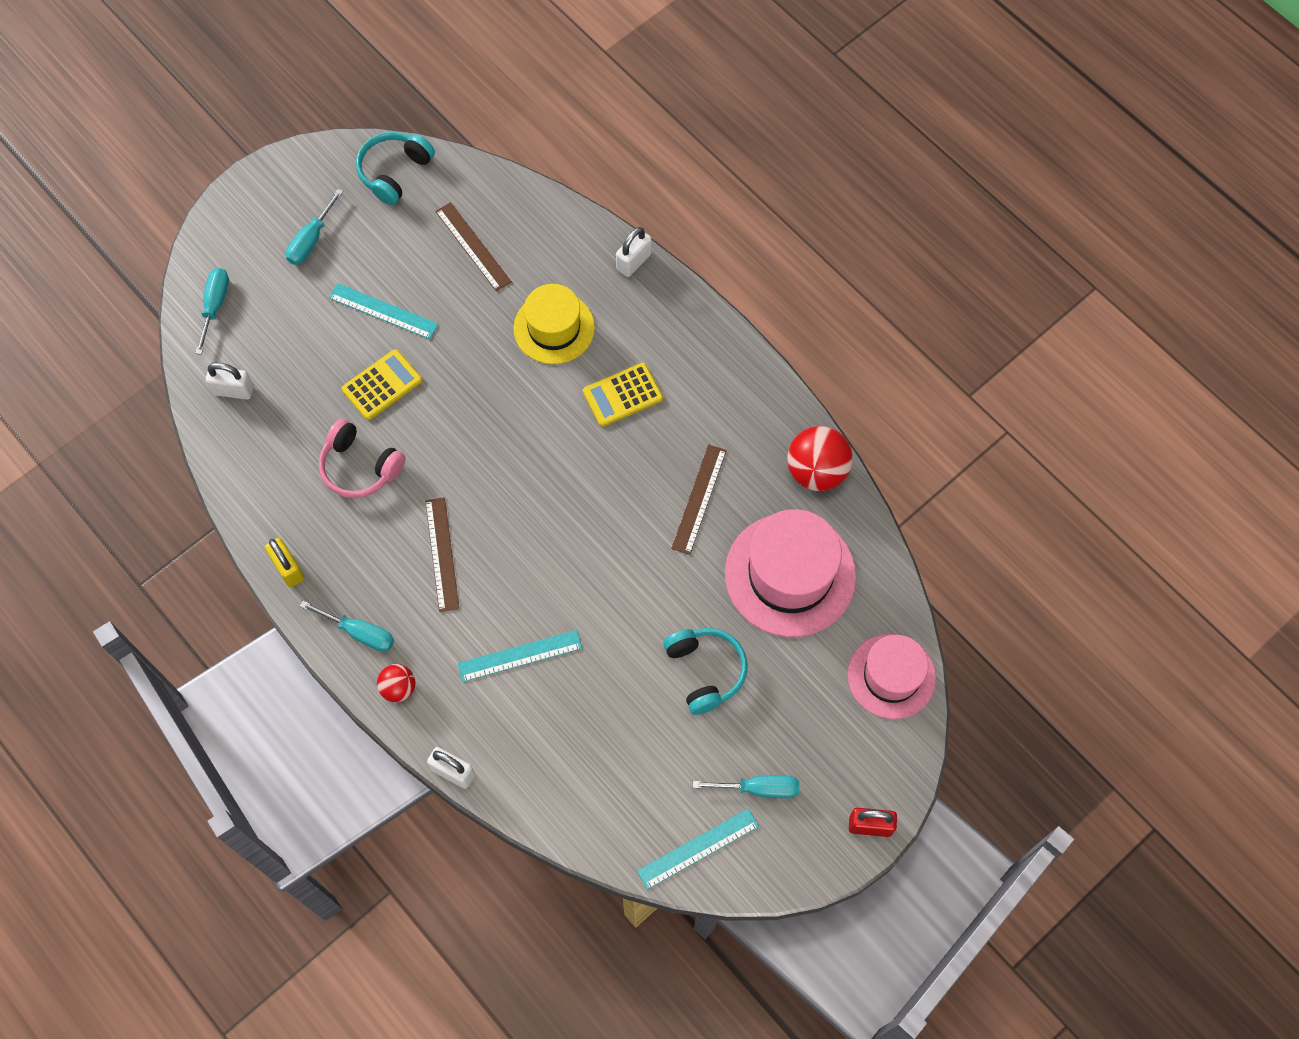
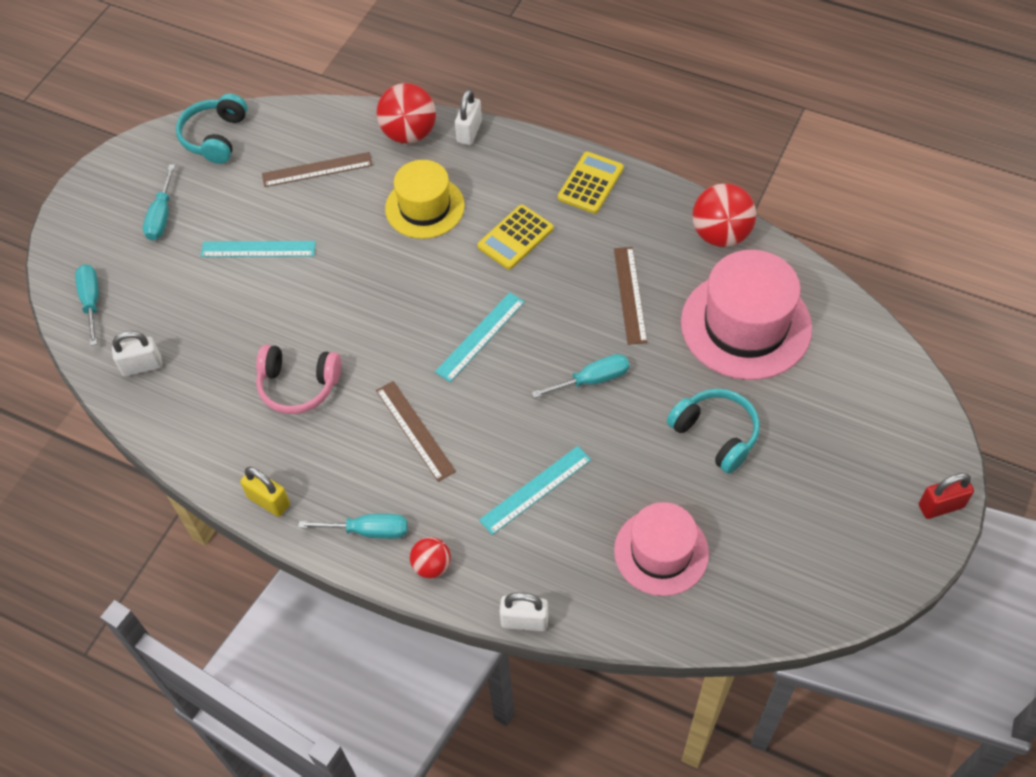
camera: 20 degrees left, 10 degrees down
(382, 385) = (286, 309): yellow calculator -> yellow calculator (590, 183)
(473, 246) = (317, 170): brown ruler -> brown ruler turned 45 degrees counterclockwise
(576, 240) = (409, 133): none -> red ball
(698, 848) = (797, 592): turquoise ruler -> turquoise ruler (480, 336)
(759, 788) = (822, 515): turquoise screwdriver -> turquoise screwdriver (592, 380)
(891, 676) = (883, 373): pink hat -> pink hat (661, 552)

